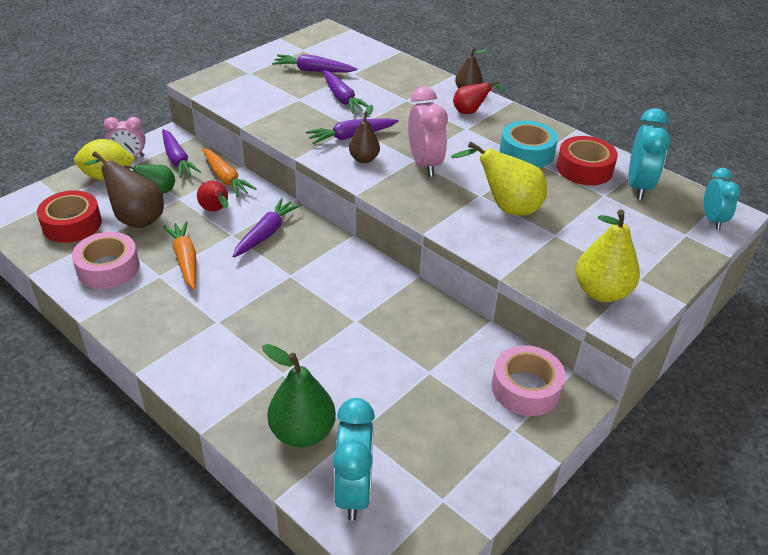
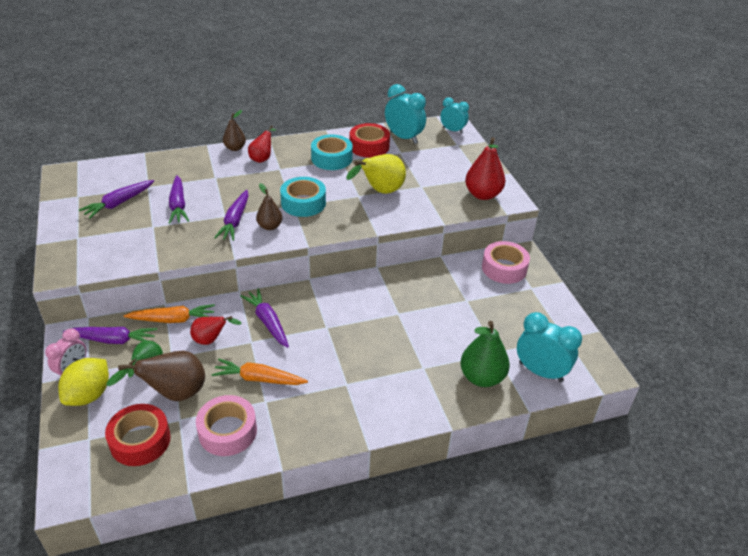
camera: 60 degrees left, 0 degrees up
(342, 98) = (178, 205): purple carrot -> purple carrot turned 75 degrees clockwise
(424, 164) = (303, 203): pink clock -> turquoise tape
(601, 292) = (483, 194): yellow pear -> red pear

